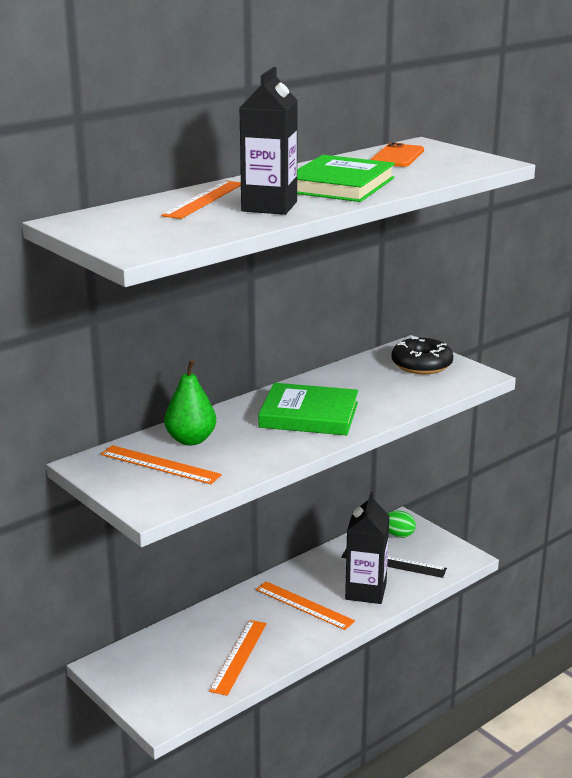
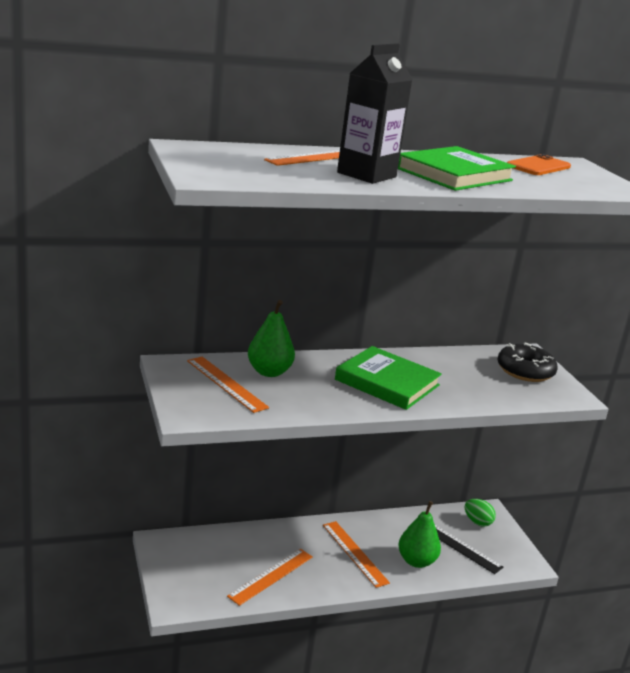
camera: 20 degrees right, 0 degrees up
(366, 591) = (416, 561): black carton -> green pear

